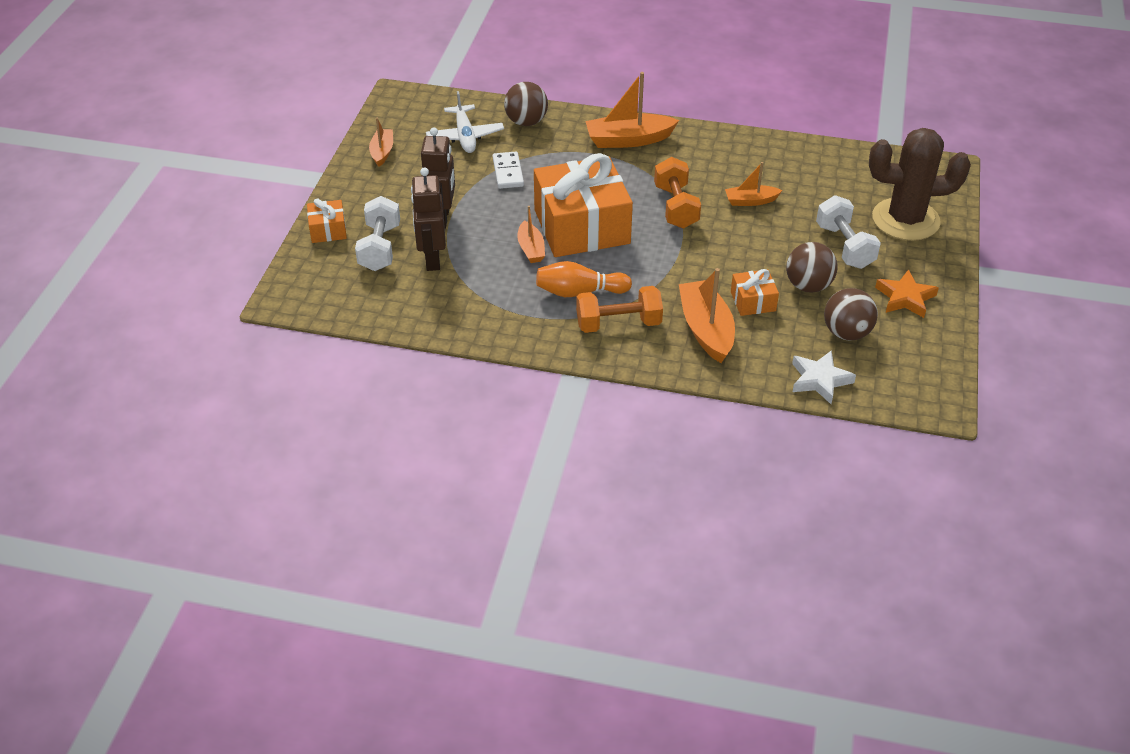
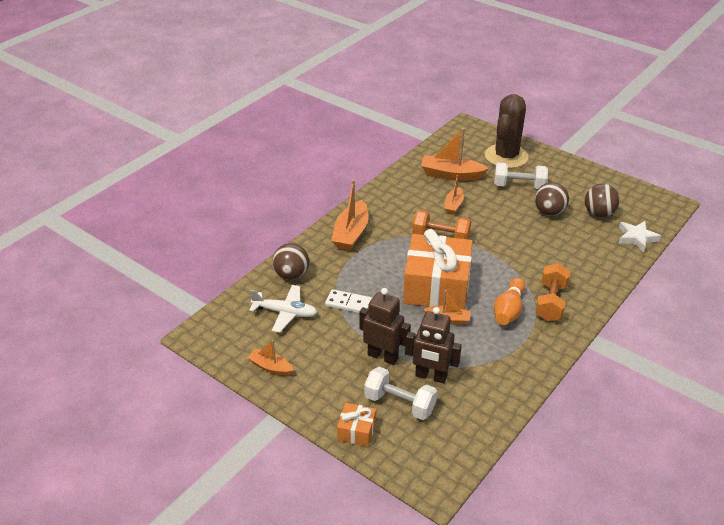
camera: 65 degrees left, 5 degrees down
(706, 329) = (573, 266): orange boat -> orange boat (451, 175)
(753, 301) = (554, 238): orange gift -> none
(905, 298) = (576, 182): orange star -> none

